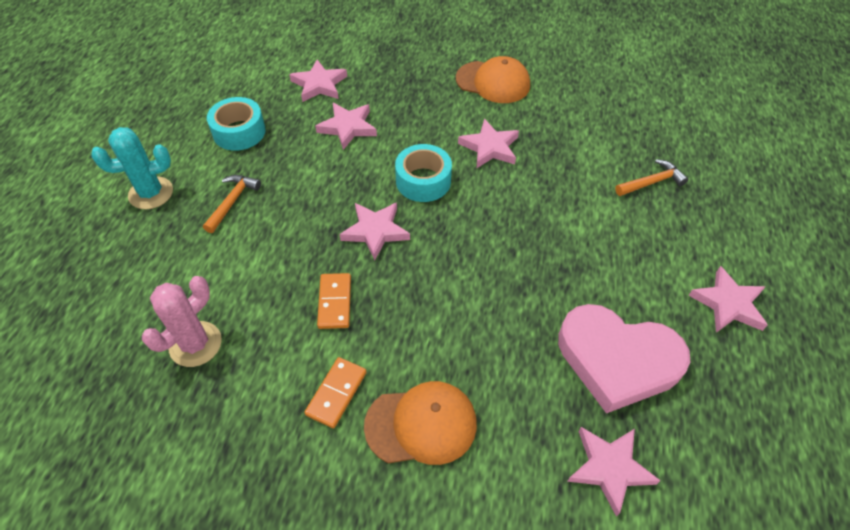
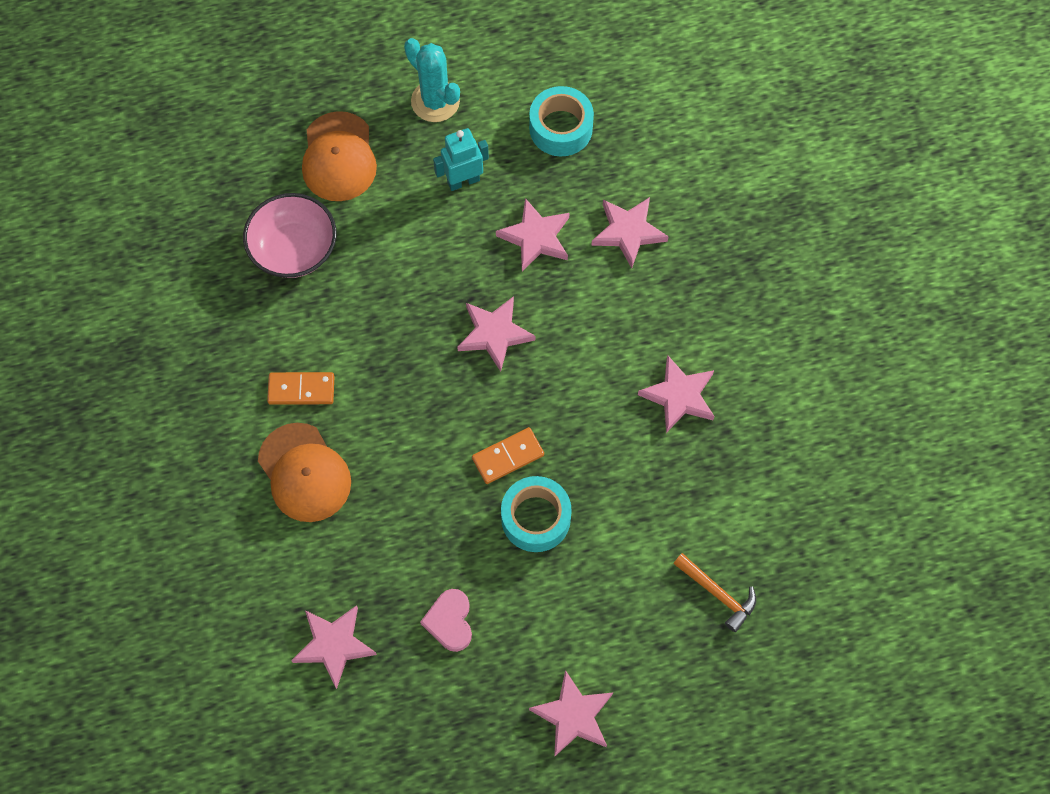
camera: 65 degrees right, 15 degrees up
(195, 344) = (294, 249): pink cactus -> pink bowl
(232, 202) = (463, 181): orange hammer -> turquoise robot
(319, 84) = (682, 165): pink star -> pink star (536, 237)
(335, 302) = (392, 340): orange domino -> orange domino (508, 457)
(423, 181) = (588, 348): turquoise tape -> turquoise tape (536, 518)
(493, 82) = (799, 354): orange cap -> orange cap (339, 157)
(617, 360) = (450, 621): pink heart -> pink heart, size x0.47

